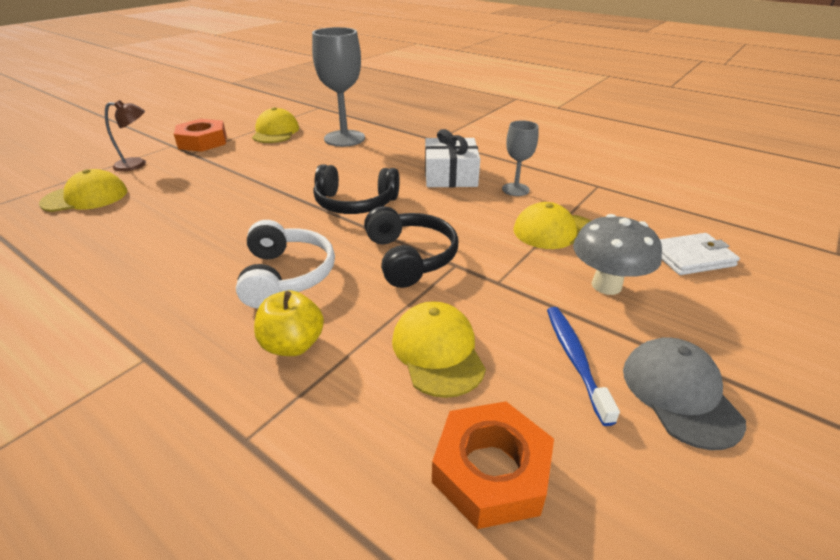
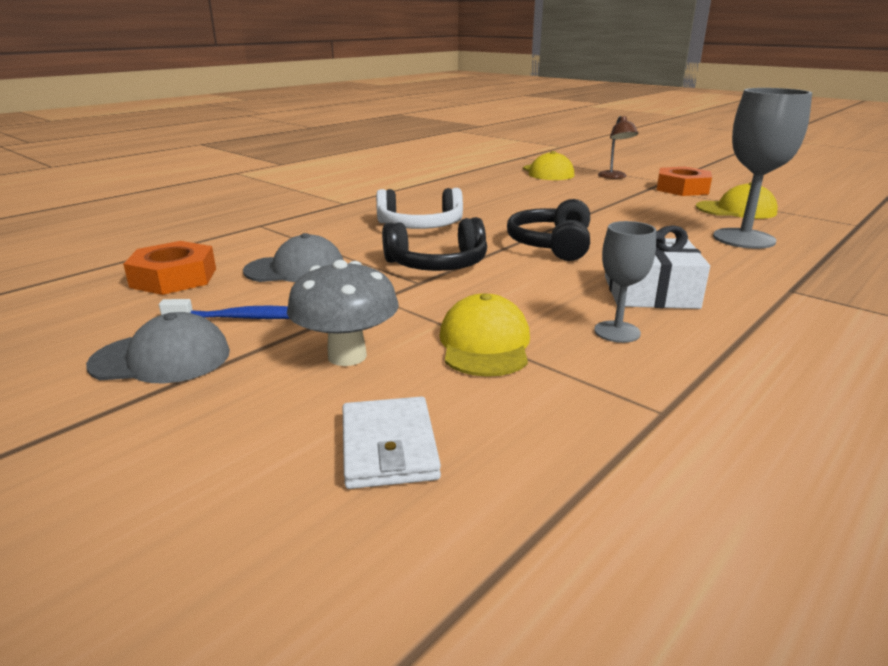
camera: 95 degrees right, 10 degrees down
(293, 345) = (333, 231): yellow apple -> none
(438, 351) = (295, 269): yellow cap -> grey cap

